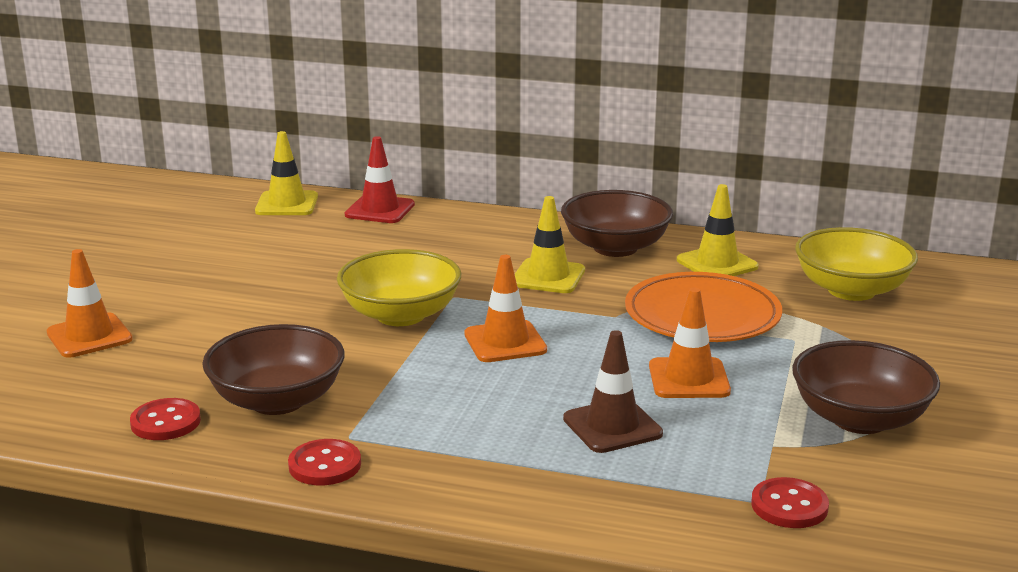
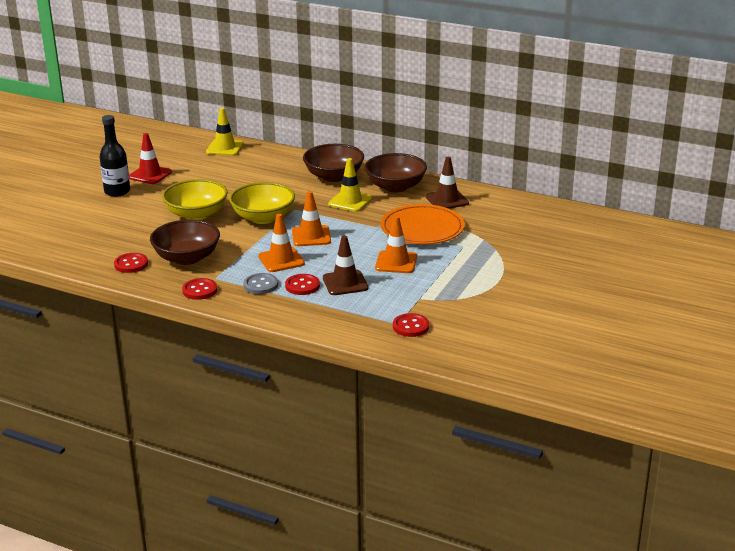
camera: 10 degrees right, 5 degrees up
(89, 336) = (103, 218): orange traffic cone -> orange traffic cone (281, 260)
(106, 287) = (117, 191): none -> black bottle
(380, 210) = (275, 155): red traffic cone -> red traffic cone (150, 175)
(446, 444) = (260, 285): none -> grey button
(531, 439) = (302, 286): none -> red button
(717, 264) = (447, 200): yellow traffic cone -> brown traffic cone
(851, 290) = (512, 220): yellow bowl -> yellow bowl (196, 214)
(859, 419) = (471, 289): brown bowl -> brown bowl (334, 176)

